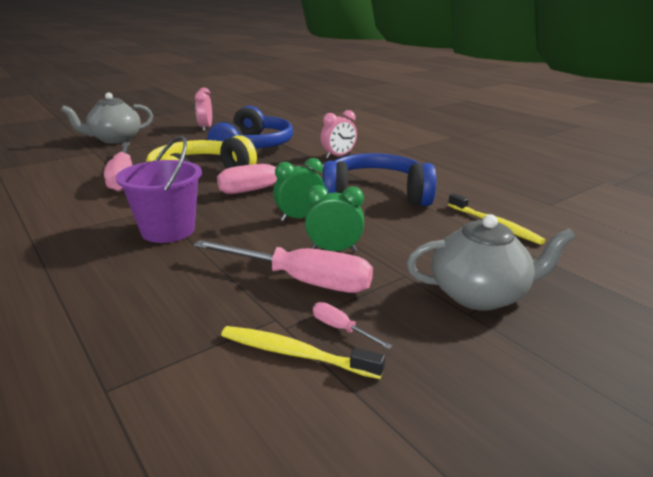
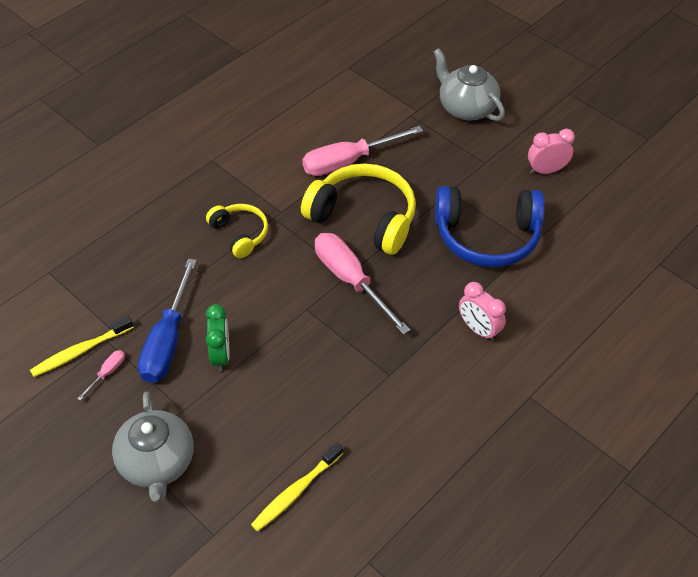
camera: 80 degrees right, 25 degrees up
(168, 230) = (240, 234): purple bucket -> yellow headphones
(295, 354) = (80, 351): yellow toothbrush -> yellow toothbrush turned 135 degrees counterclockwise
(299, 218) = (282, 320): green clock -> none
(301, 281) = (167, 340): pink screwdriver -> blue screwdriver
(375, 195) = (354, 379): blue headphones -> none

